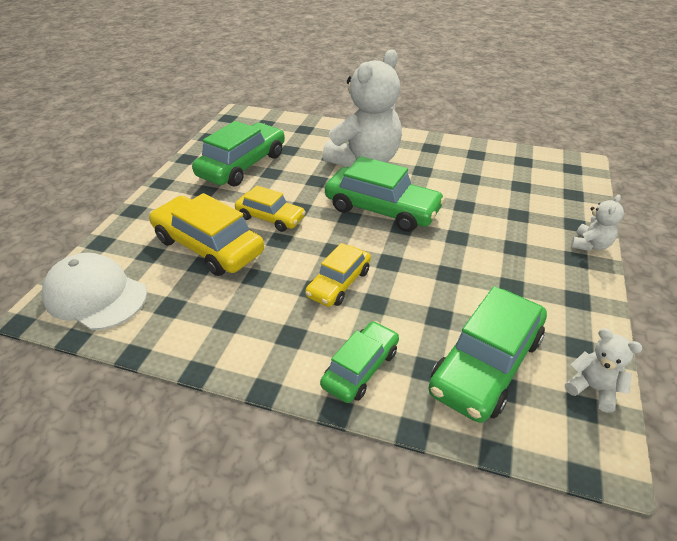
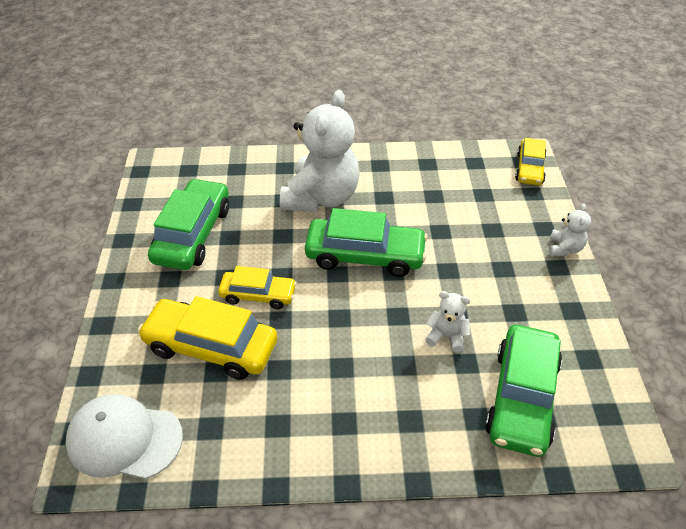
camera: 20 degrees left, 5 degrees up
(339, 283) = (362, 353): yellow car -> yellow car (529, 169)
(360, 368) = (421, 436): green car -> none
(592, 388) = (610, 394): white teddy bear -> white teddy bear (446, 336)

